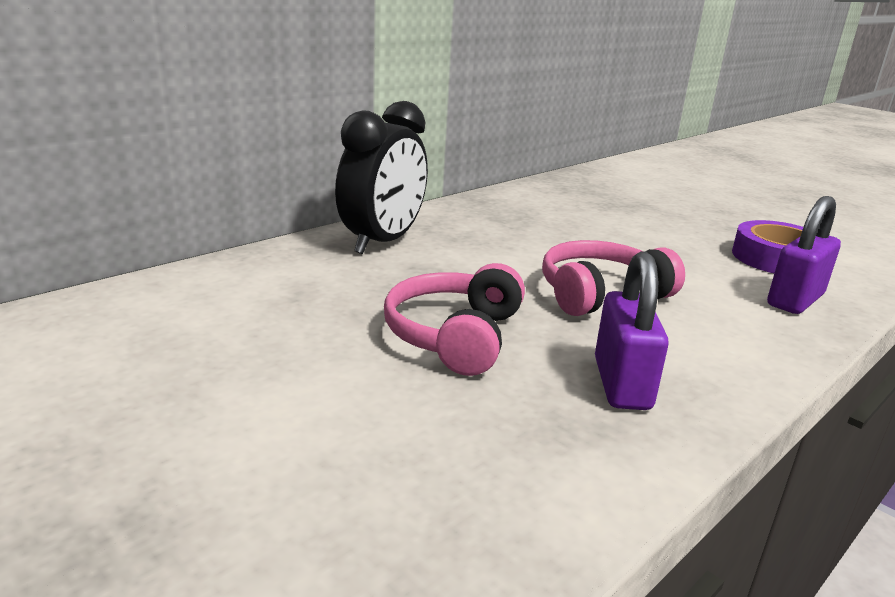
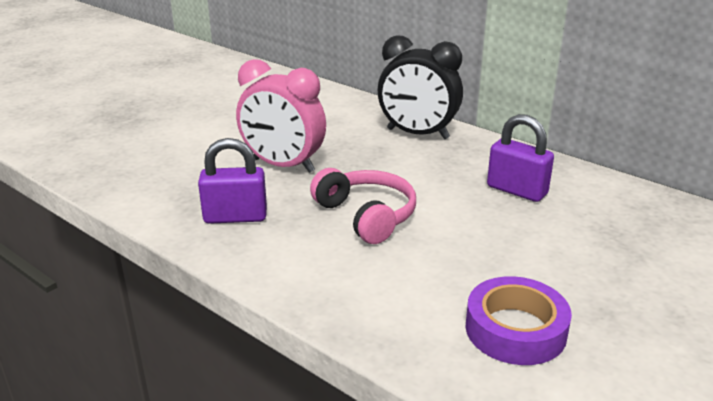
camera: 85 degrees right, 5 degrees up
(455, 336) = (283, 165): pink headphones -> pink clock
(795, 300) = (400, 318): purple padlock -> purple padlock (517, 190)

